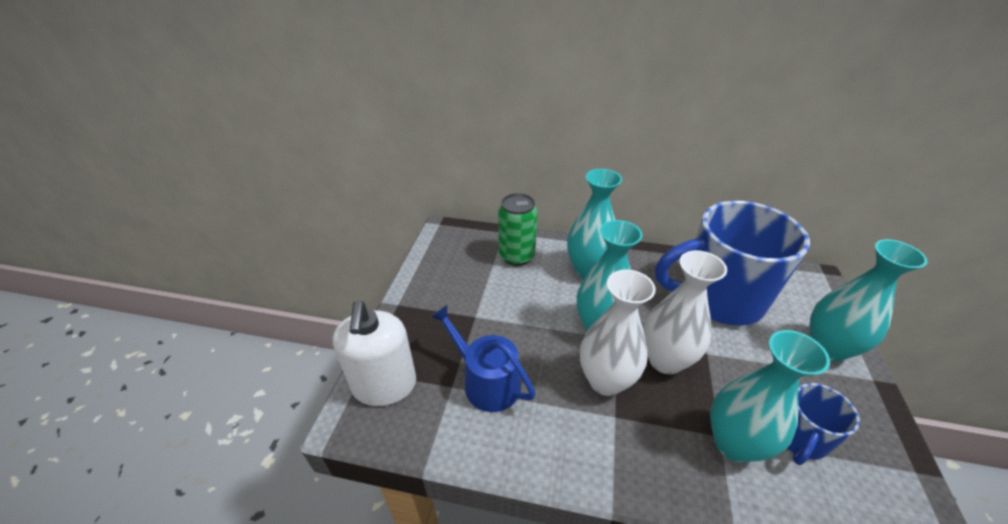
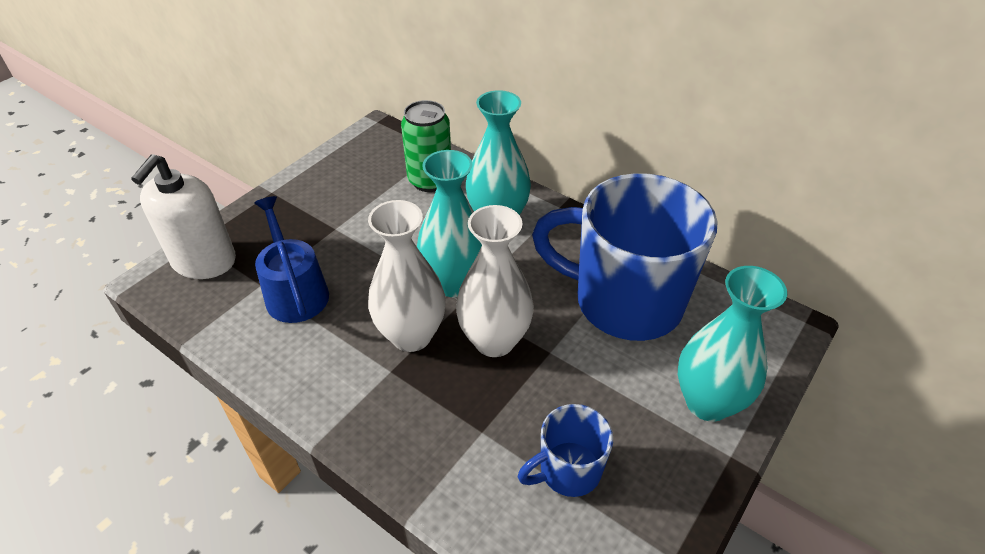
camera: 25 degrees right, 5 degrees up
(734, 443) = (489, 444): turquoise vase -> none

